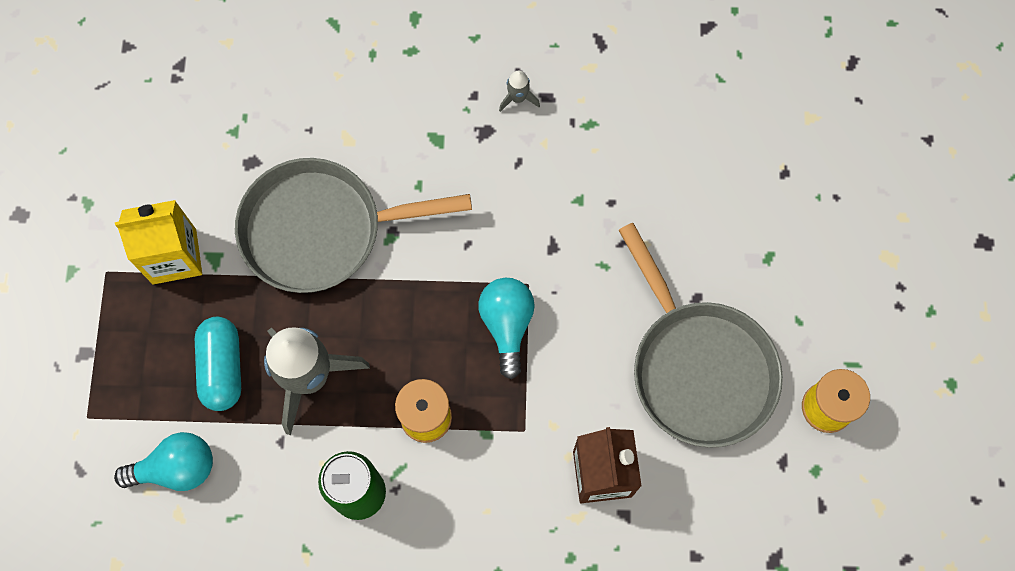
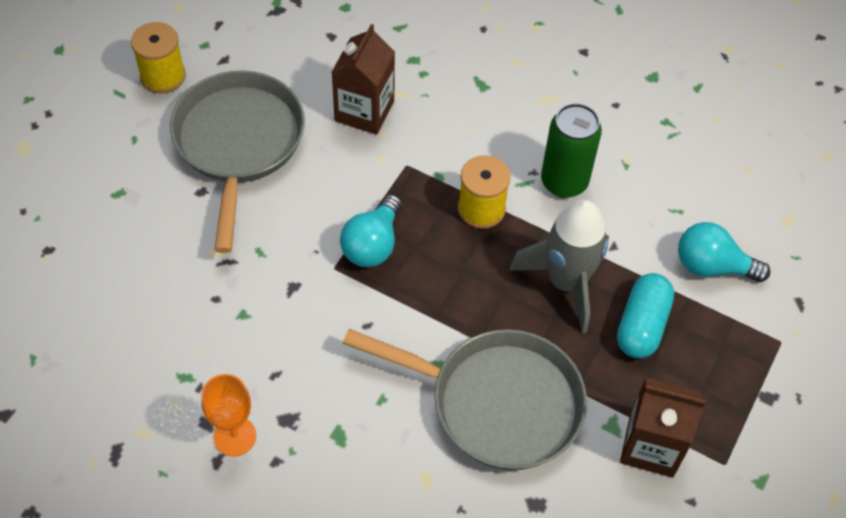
camera: 155 degrees left, 15 degrees down
(174, 256) = (651, 446): yellow carton -> brown carton
(518, 98) = (235, 436): grey rocket -> orange goblet

